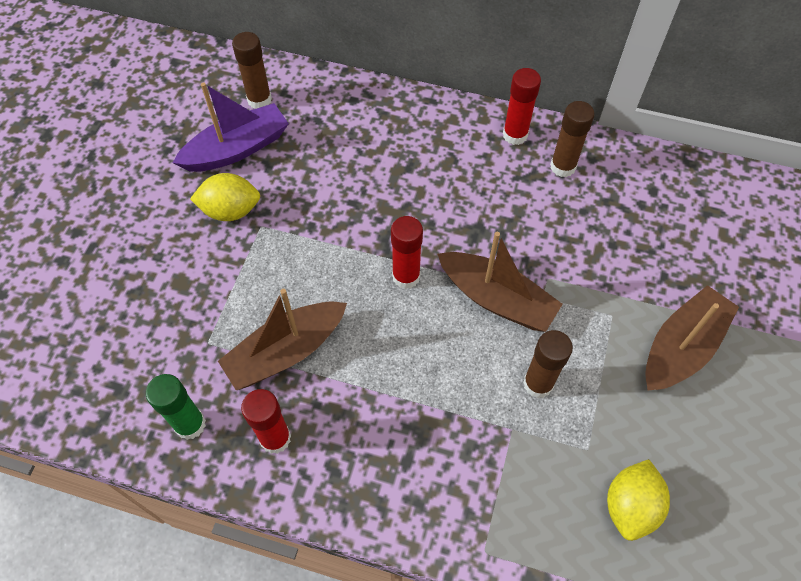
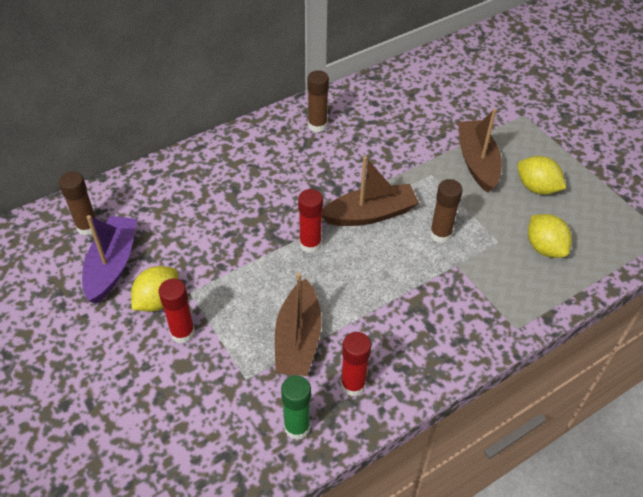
camera: 50 degrees left, 10 degrees down
(515, 135) = (272, 129): red glue stick -> red glue stick (182, 333)
(713, 437) = (536, 188): none -> yellow lemon

